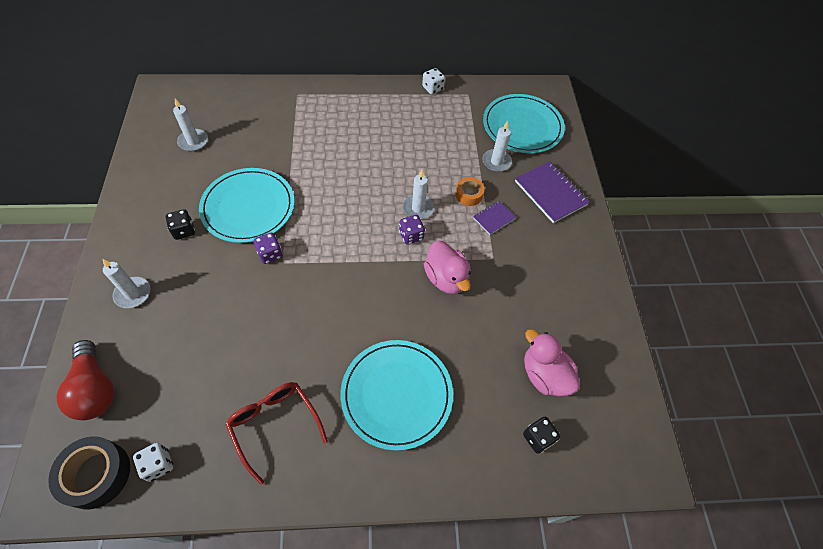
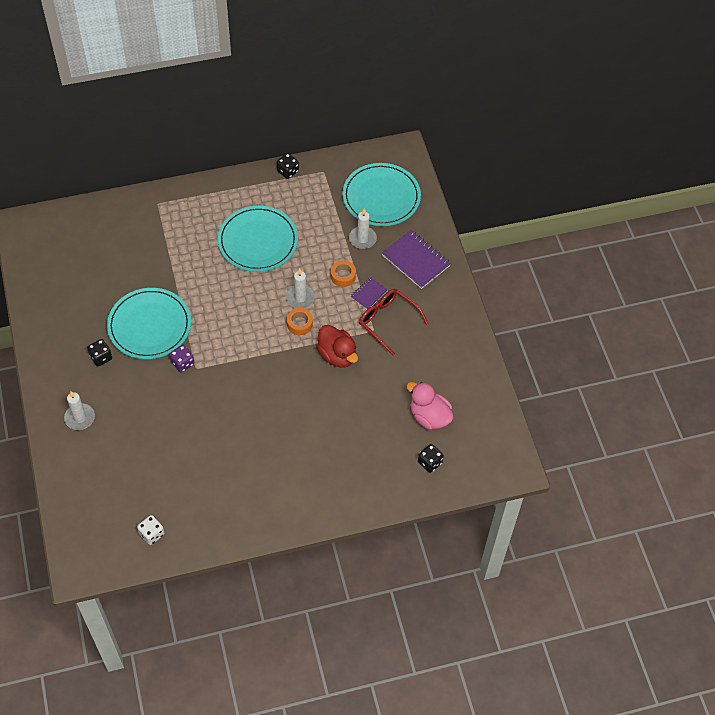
camera: 10 degrees left, 0 degrees up
(95, 388) = (81, 493): red light bulb -> none
(96, 474) = (109, 549): black tape -> none
(193, 141) = (76, 272): white candle -> none
(274, 425) = (229, 492): red glasses -> red glasses (388, 321)
(396, 394) = (316, 453): turquoise plate -> turquoise plate (258, 241)
(411, 236) = (299, 324): purple dice -> orange tape
(432, 88) = (287, 171): white dice -> black dice
(446, 278) = (337, 355): pink duck -> red duck

